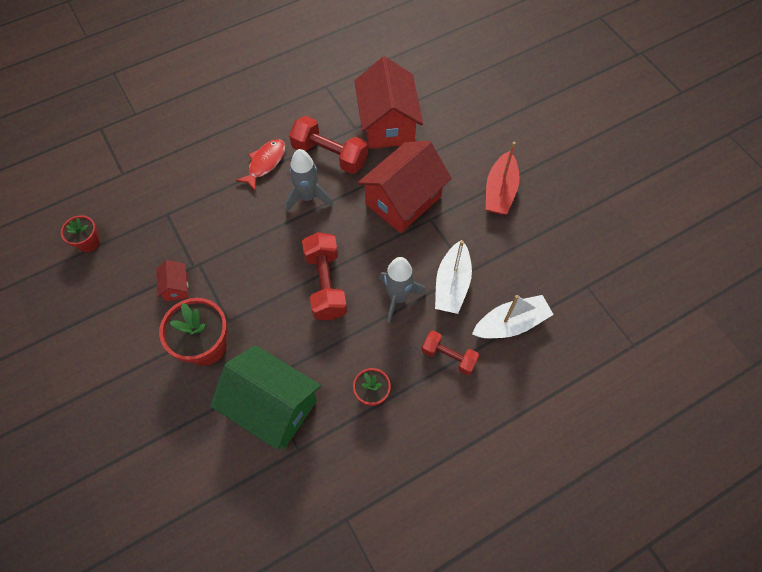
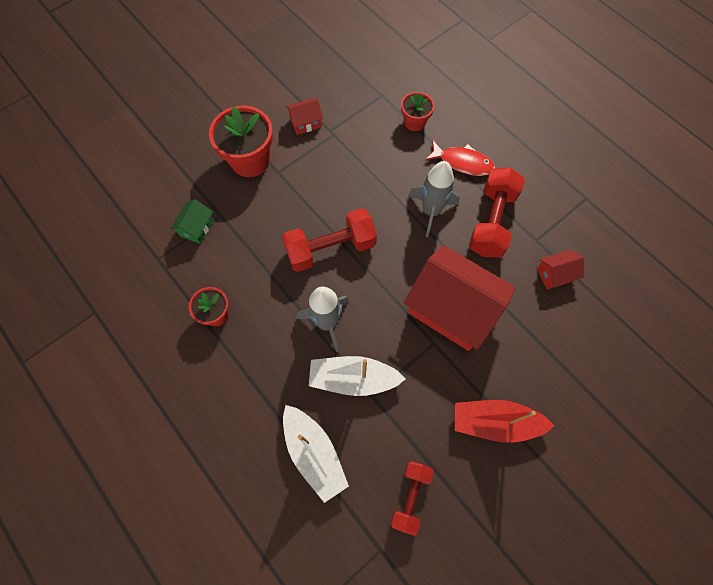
camera: 80 degrees right, 5 degrees up
(88, 242) = (338, 46): red flower pot -> red flower pot (414, 122)
(272, 406) = (197, 228): green house -> green house, size x0.44
(387, 124) = (555, 274): red house -> red house, size x0.44
(448, 356) = (265, 386): red dumbbell -> red dumbbell (410, 497)

